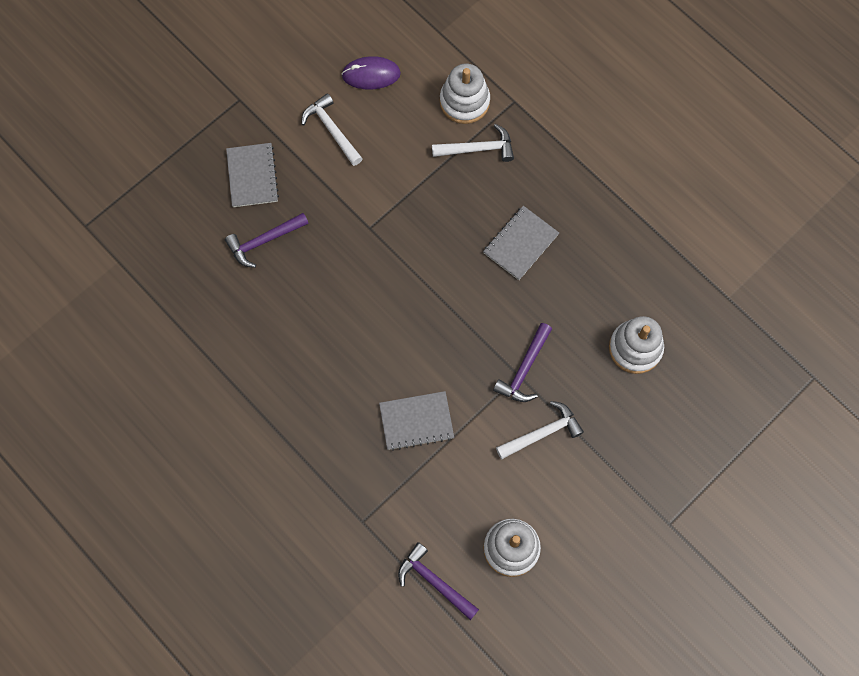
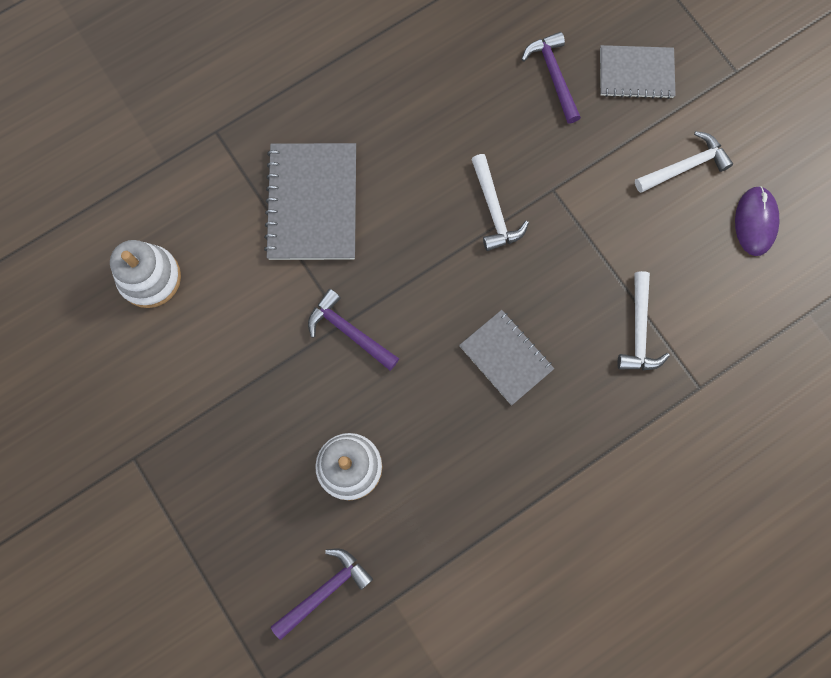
camera: 100 degrees right, 5 degrees up
(416, 421) = (313, 203): grey notebook -> grey notebook, size x1.58
(434, 581) = (135, 192): purple hammer -> purple hammer (325, 590)
(464, 101) = (706, 326): white stacking toy -> none
(542, 433) = (270, 337): white hammer -> white hammer (494, 210)

